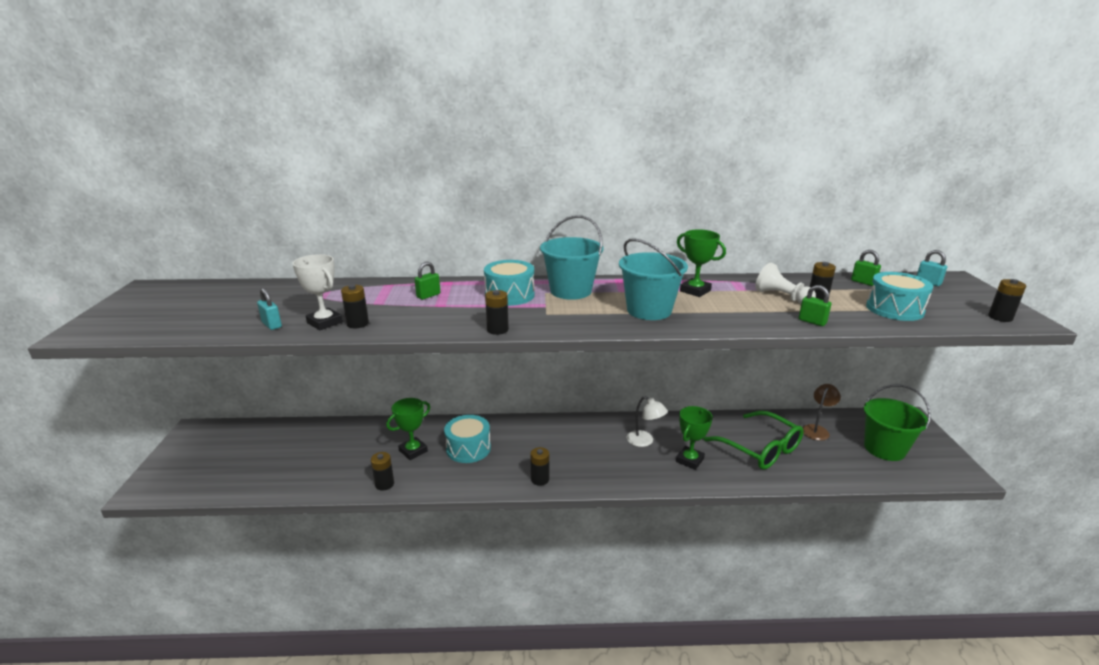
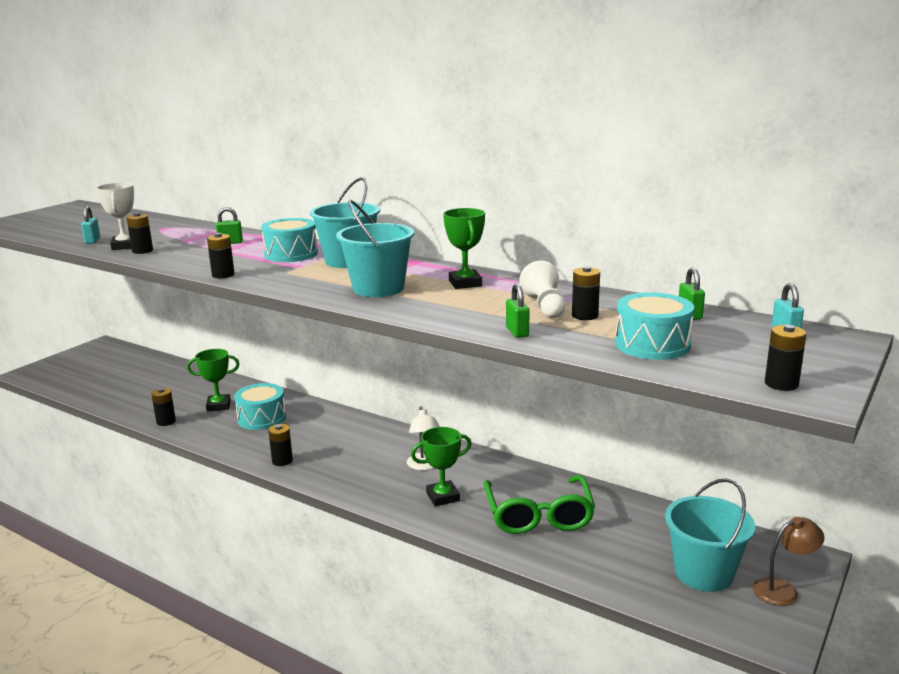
camera: 35 degrees right, 5 degrees down
(817, 430) = (643, 524): brown lamp -> brown lamp (783, 590)
(884, 449) = (703, 573): green bucket -> turquoise bucket

